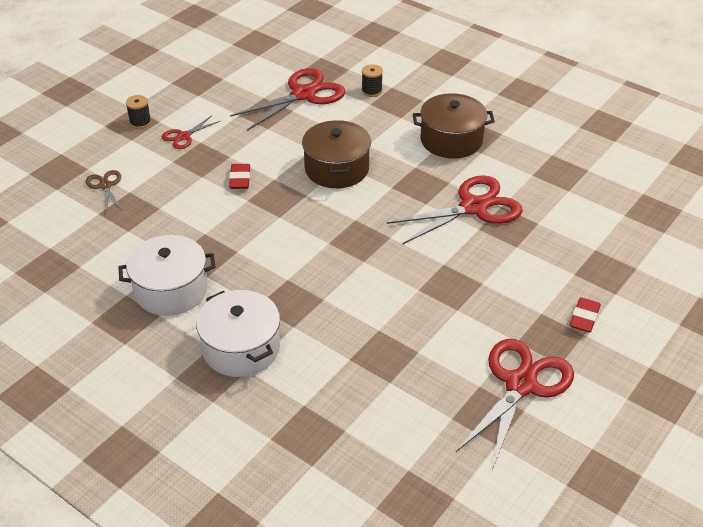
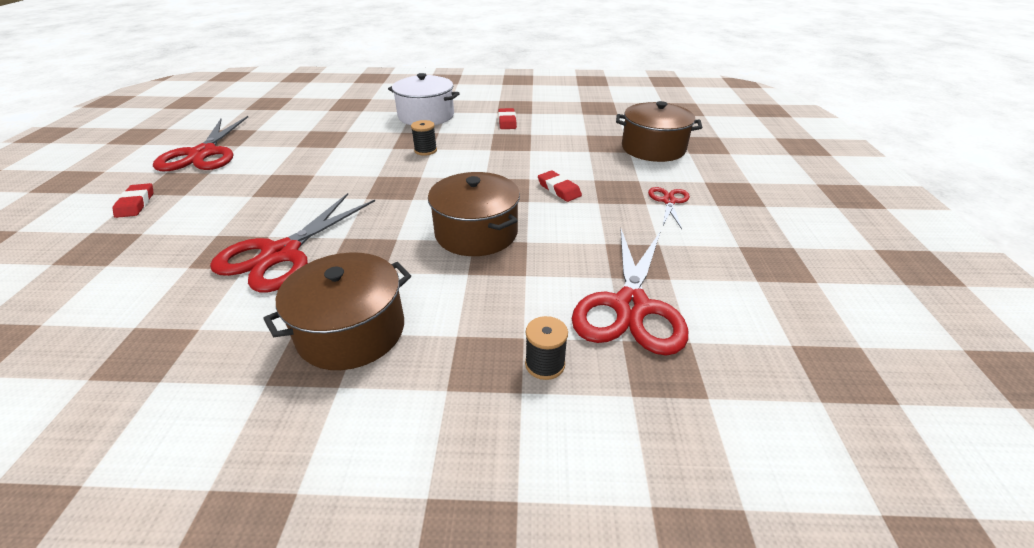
camera: 145 degrees right, 5 degrees down
(105, 186) = (653, 148): brown scissors -> brown pot
(140, 122) = (729, 196): black spool -> black spool (425, 150)
(171, 290) = (507, 122): white pot -> red eraser

